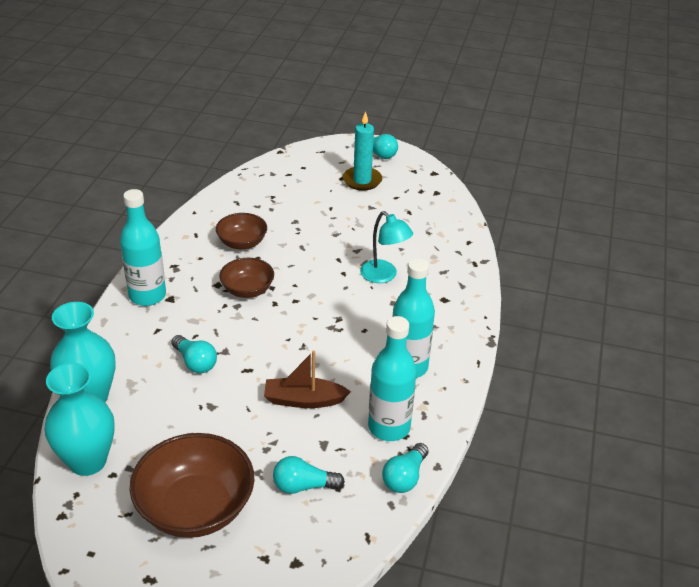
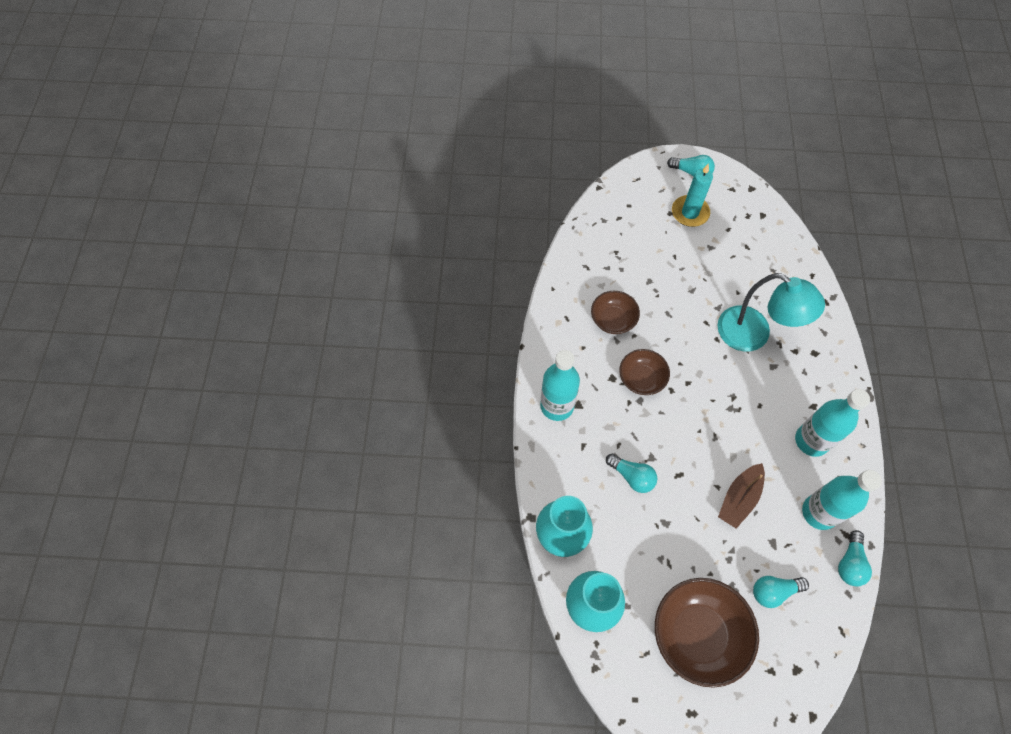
camera: 10 degrees left, 25 degrees up
(303, 400) = (739, 498): brown boat -> brown boat turned 45 degrees counterclockwise
(384, 276) = (753, 335): turquoise lamp -> turquoise lamp, size x1.55

